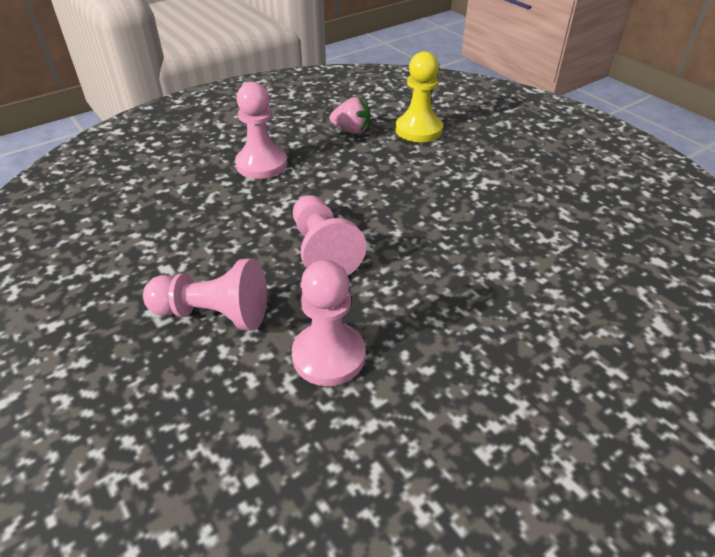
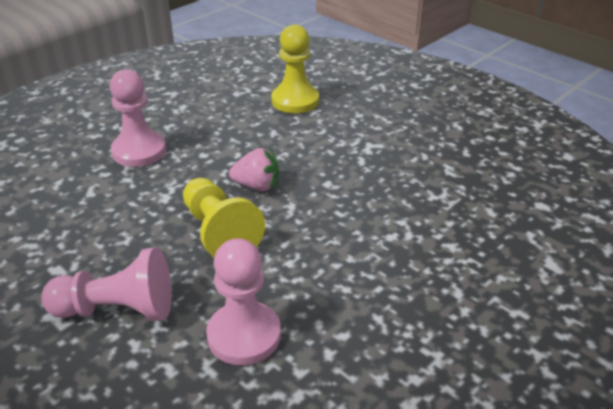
camera: 10 degrees left, 5 degrees down
(323, 251) = (219, 232): pink pawn -> yellow pawn
(351, 130) = (227, 107): pink strawberry -> pink strawberry (257, 186)

